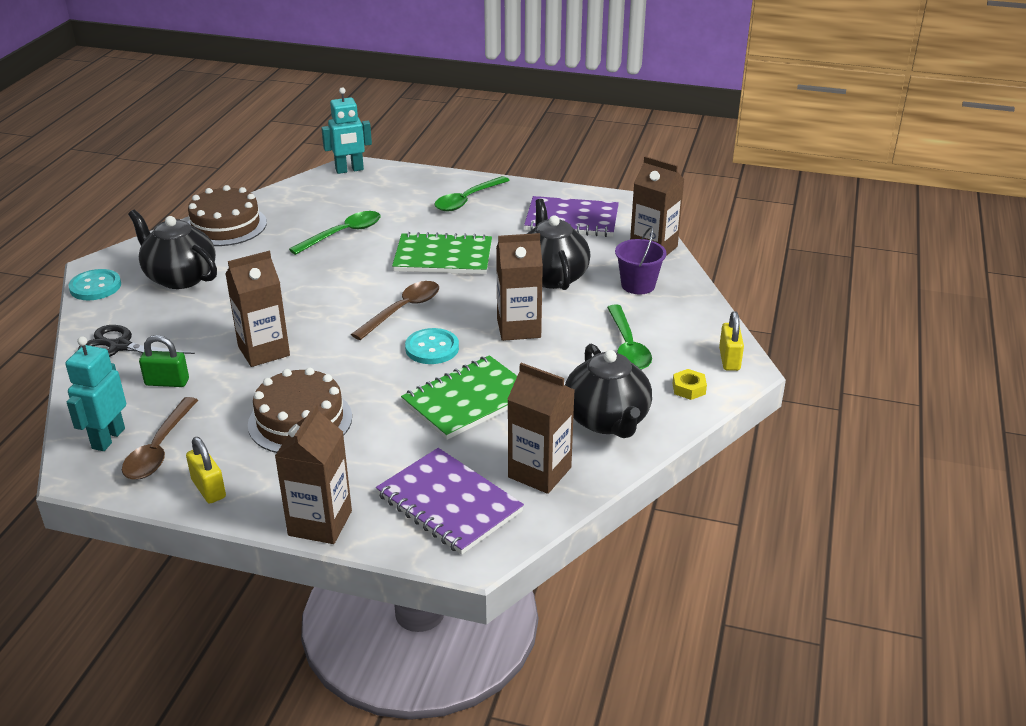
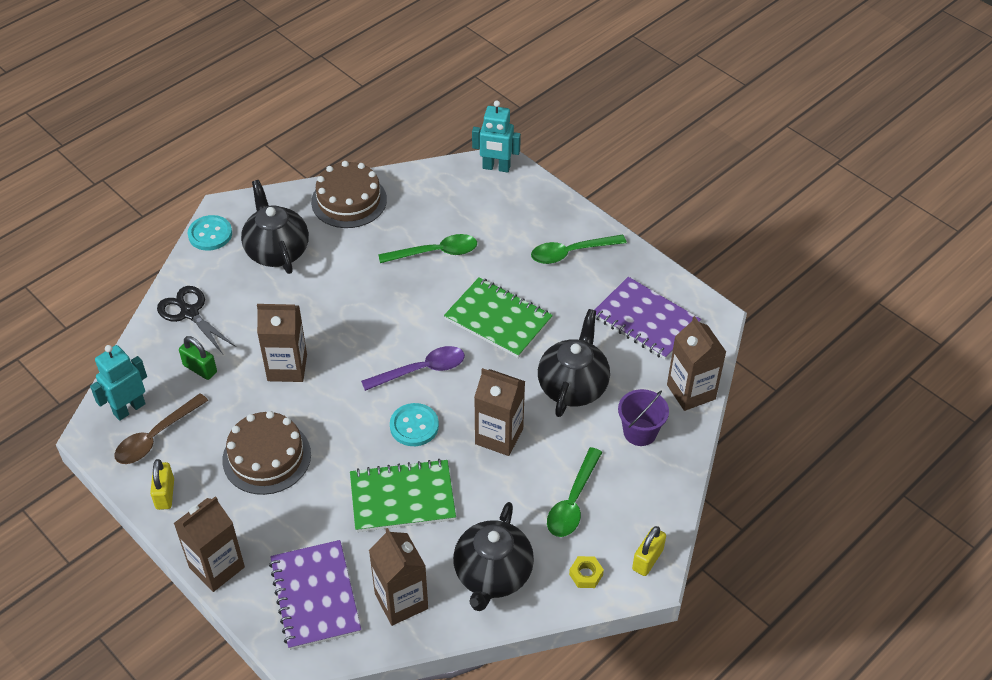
camera: 30 degrees right, 15 degrees up
(402, 310) = (421, 370): brown spoon -> purple spoon

